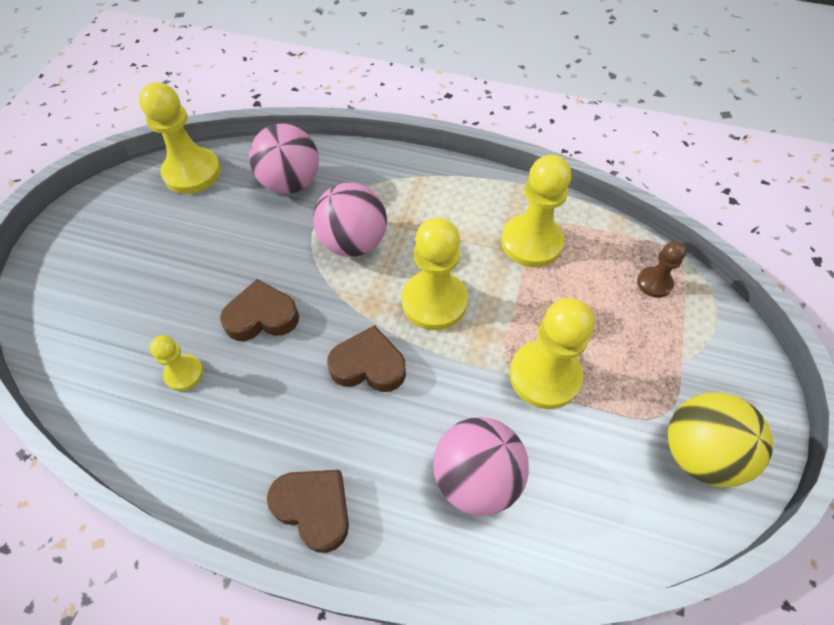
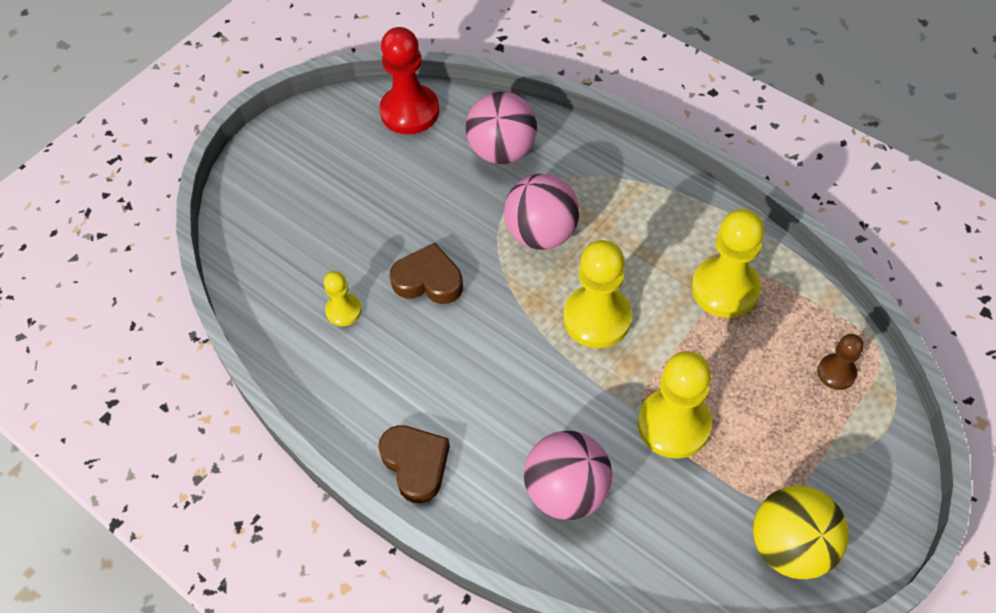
camera: 25 degrees right, 0 degrees up
(192, 173) = (410, 111): yellow pawn -> red pawn
(368, 365) = (509, 358): brown heart -> none

